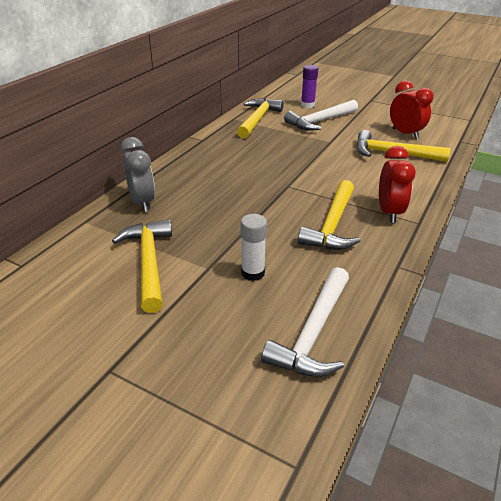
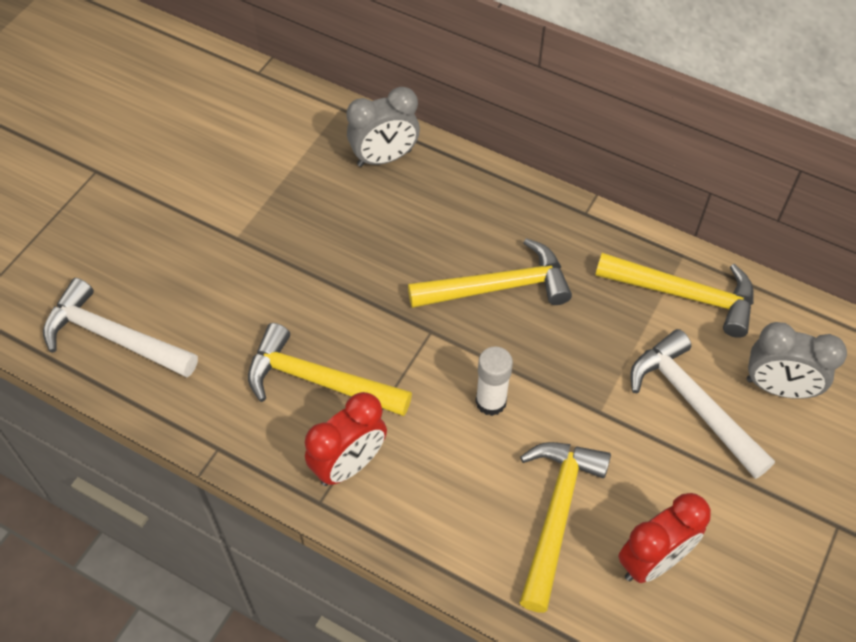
camera: 90 degrees right, 20 degrees up
(149, 262) = (251, 181): yellow hammer -> yellow hammer (498, 287)
(253, 273) = (221, 282): white glue stick -> white glue stick (491, 402)
(307, 105) = (778, 388): purple glue stick -> grey clock
(389, 212) = (349, 464): red clock -> red clock turned 45 degrees counterclockwise

